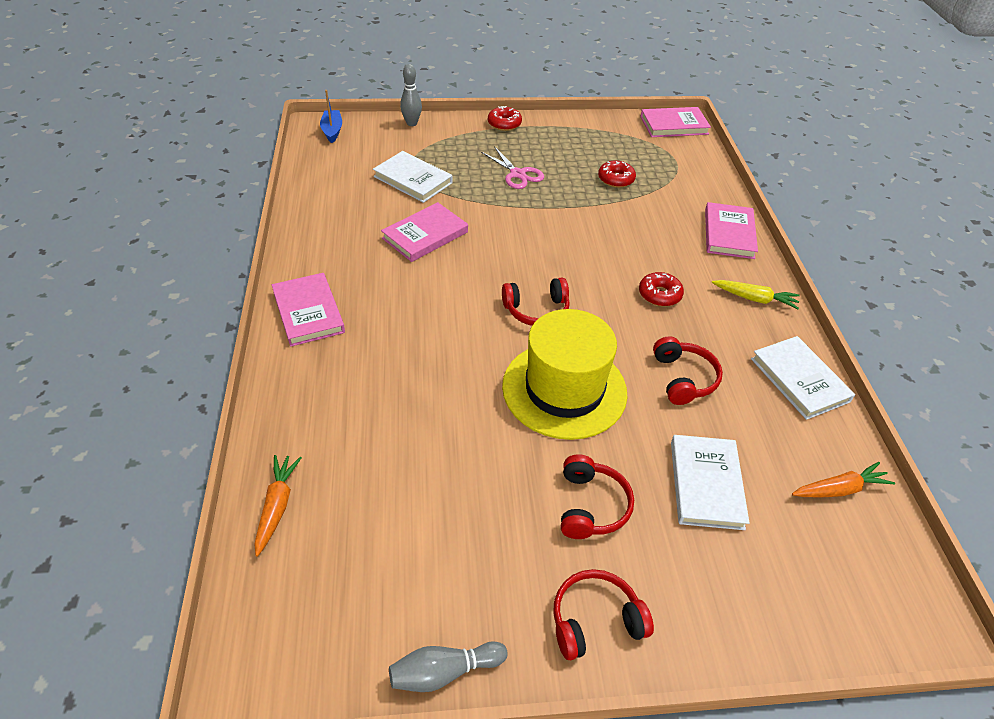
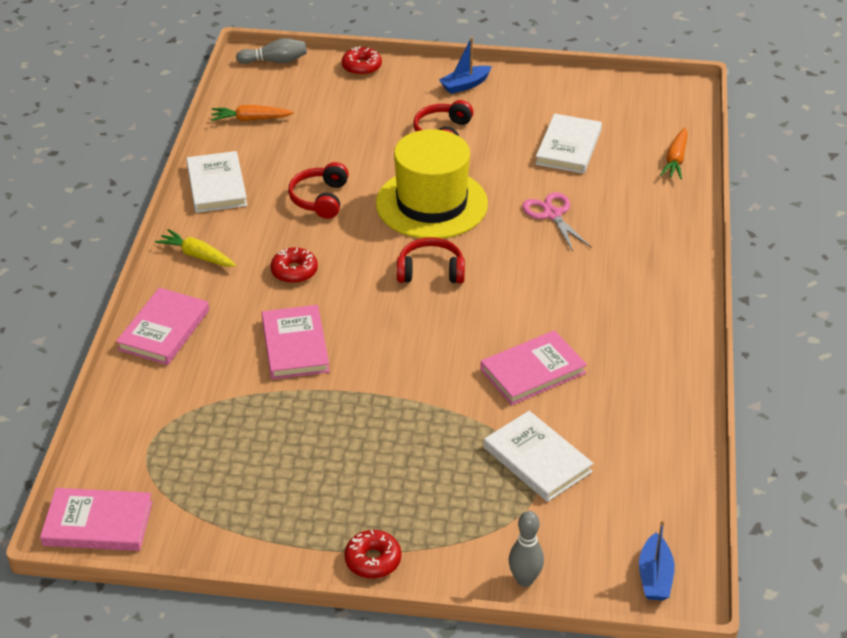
camera: 165 degrees left, 5 degrees down
(308, 312) = (666, 297): pink book -> pink book (295, 346)
(444, 671) = (564, 78): grey bowling pin -> grey bowling pin (275, 61)
(517, 174) = (388, 452): pink scissors -> pink scissors (552, 214)
(595, 620) = (465, 85): red headphones -> blue boat
(616, 179) = (254, 427): red donut -> red donut (361, 67)
(706, 484) = (349, 133): white book -> white book (568, 147)

